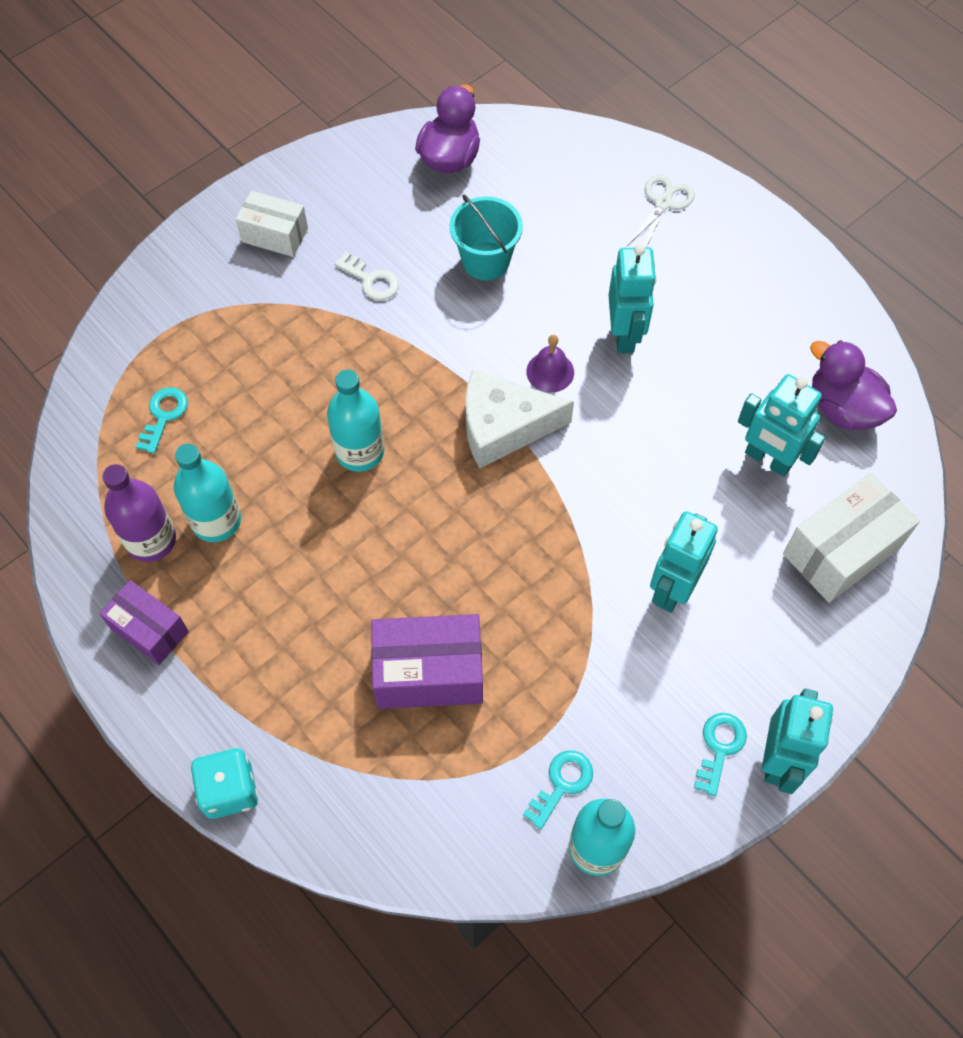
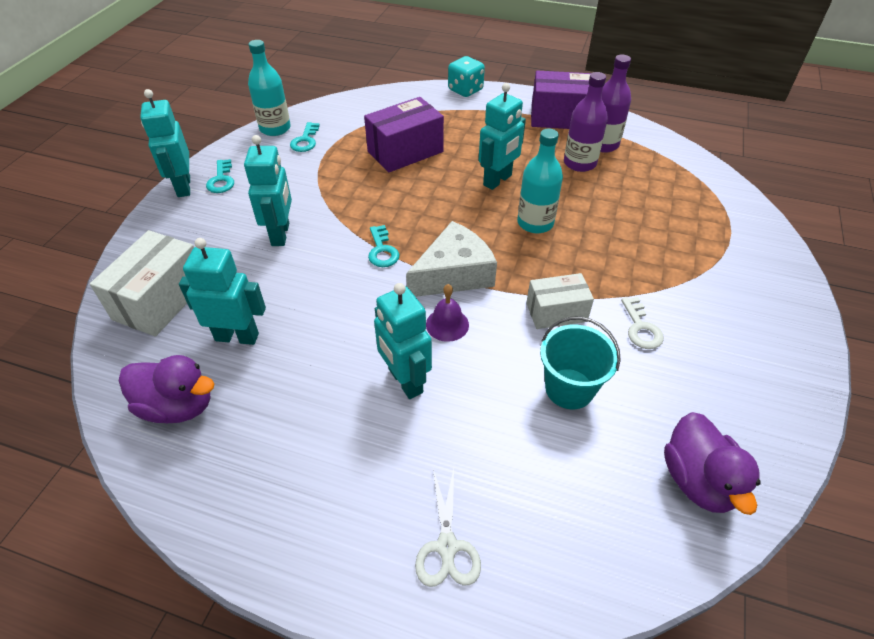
camera: 150 degrees right, 15 degrees down
(149, 630) = (561, 117): purple box -> purple box, size x1.55
(164, 416) = (669, 193): turquoise key -> turquoise key (382, 250)
(216, 521) = (579, 163): turquoise bottle -> purple bottle
(275, 235) = (748, 327): white box -> white box (556, 312)
(347, 545) = (498, 180): none -> turquoise robot
(371, 280) = (641, 328): white key -> white key turned 105 degrees counterclockwise

